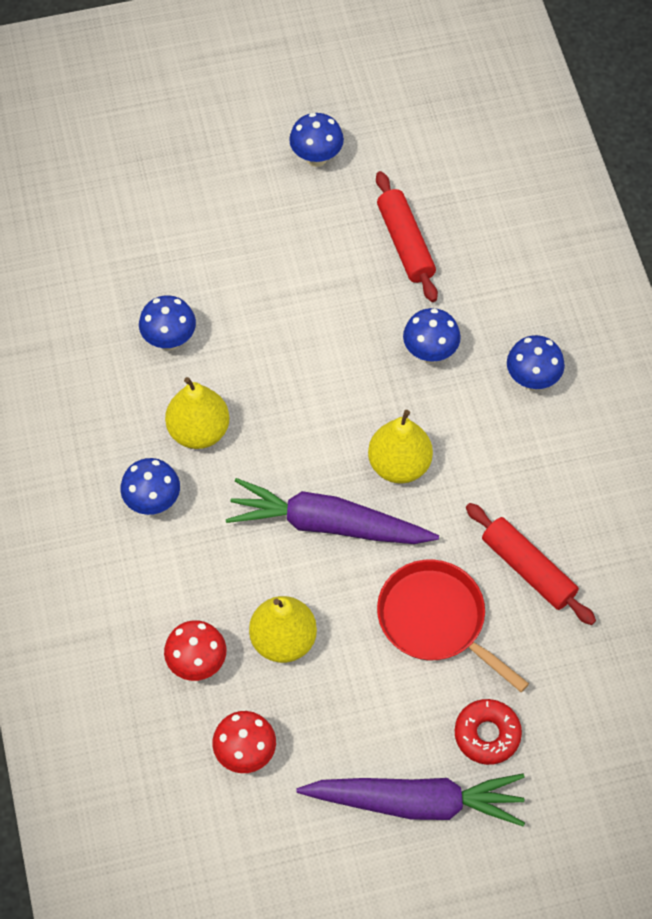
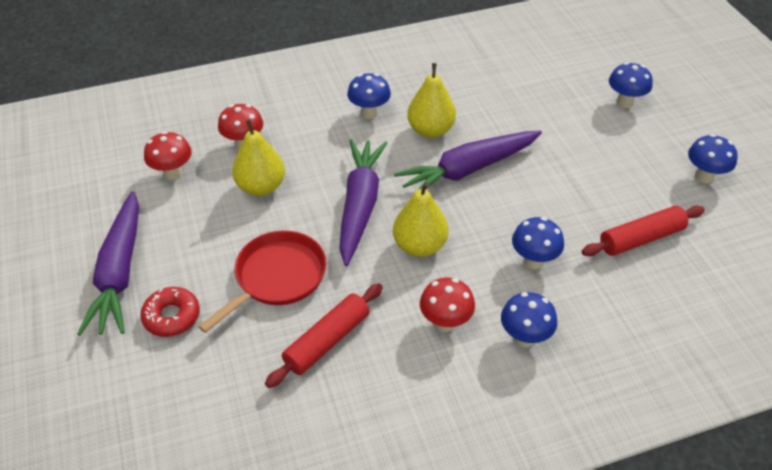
camera: 85 degrees right, 15 degrees down
(169, 340) = (504, 110): blue mushroom -> blue mushroom (624, 102)
(278, 397) = (468, 170): none -> purple carrot
(509, 451) = (445, 322): none -> red mushroom

